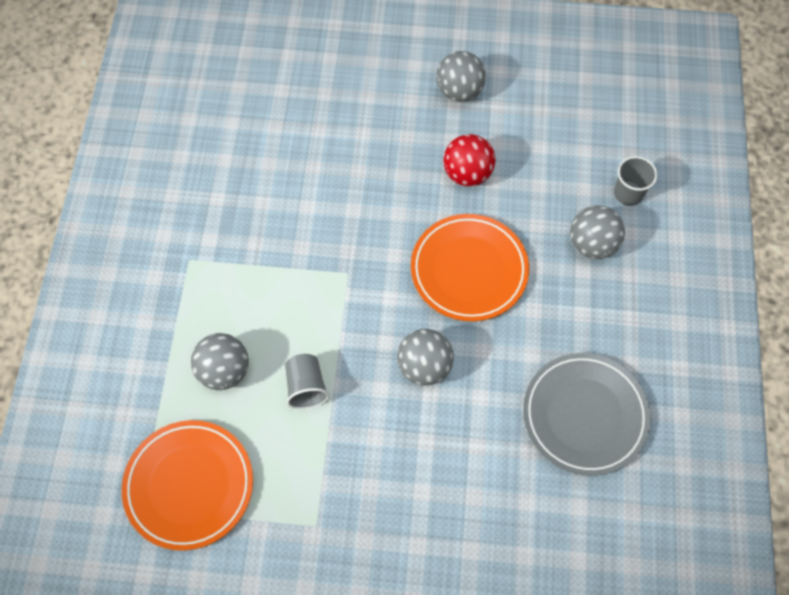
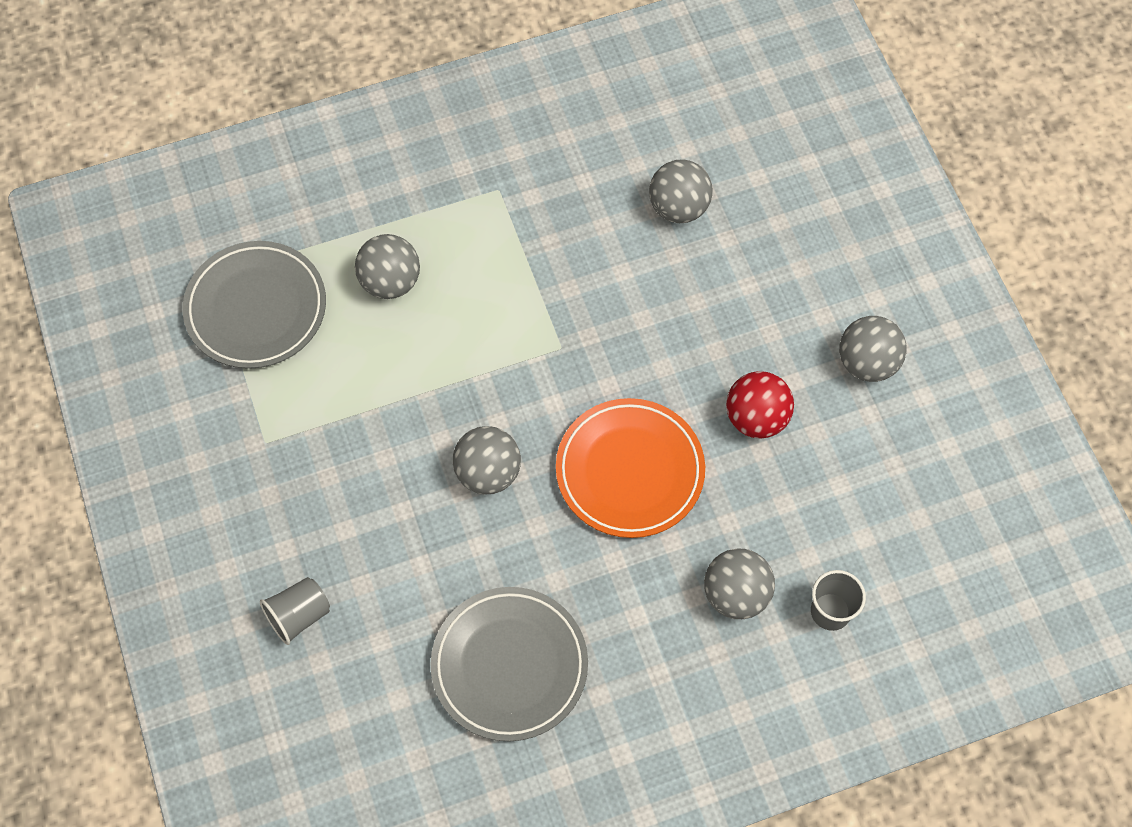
camera: 65 degrees right, 0 degrees up
(189, 486) = (256, 308): orange plate -> grey plate
(276, 148) = (678, 208): none -> grey ball
(306, 387) = (409, 366): grey cup -> grey cup (299, 615)

